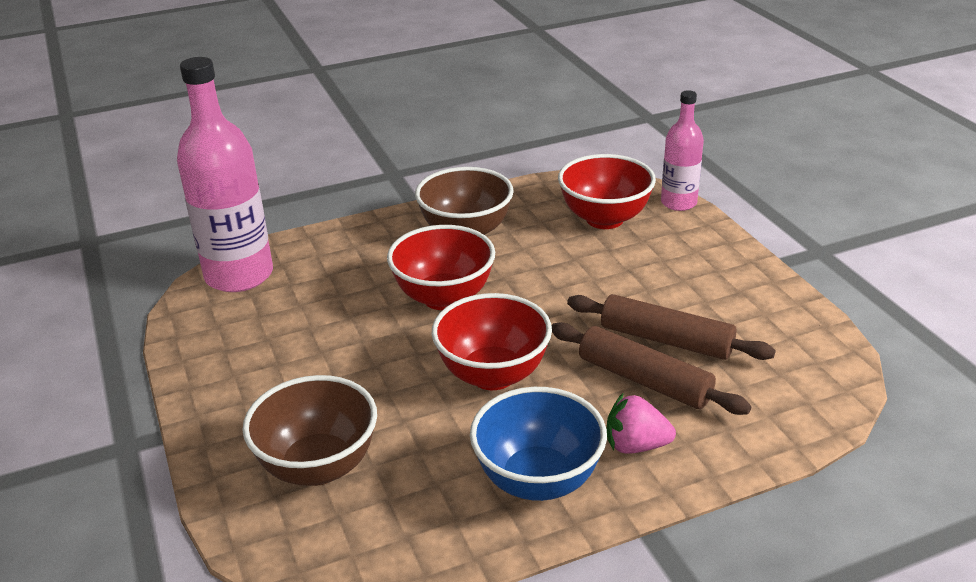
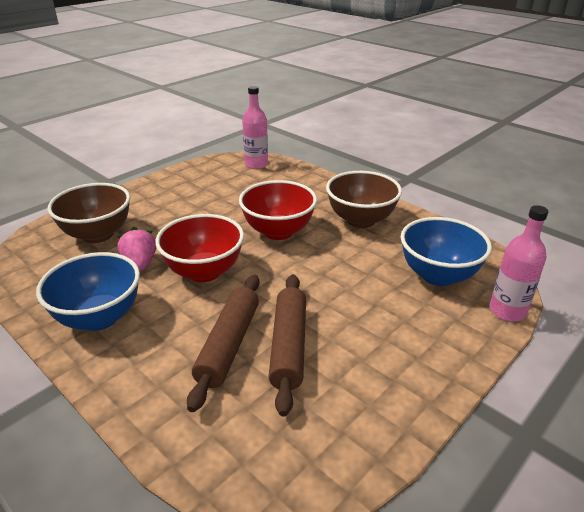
camera: 65 degrees right, 0 degrees up
(239, 275) = (256, 164): pink bottle -> pink bottle, size x0.57
(604, 219) = (438, 275): red bowl -> blue bowl
(635, 445) = (147, 357): pink strawberry -> pink strawberry (140, 263)

